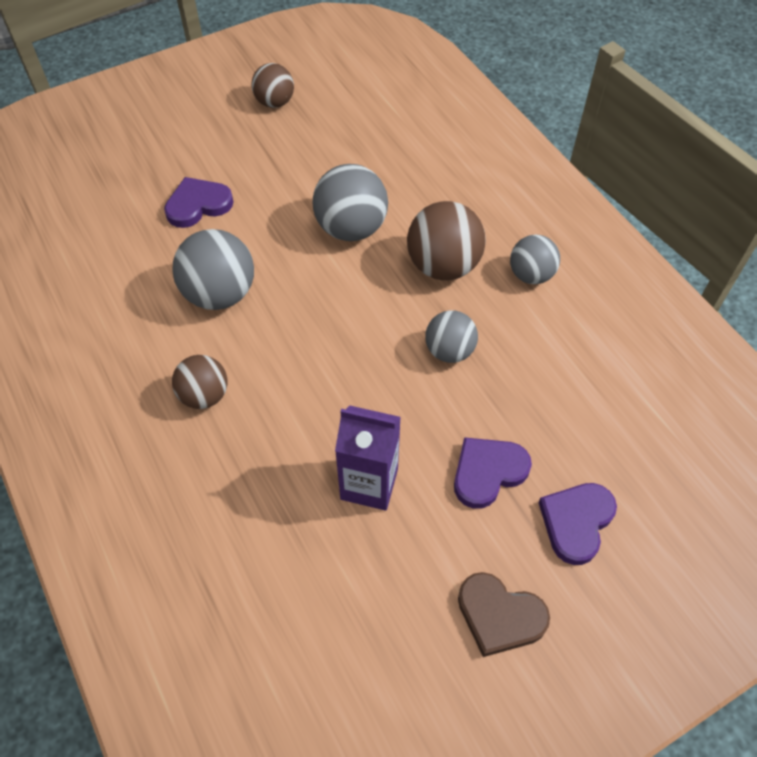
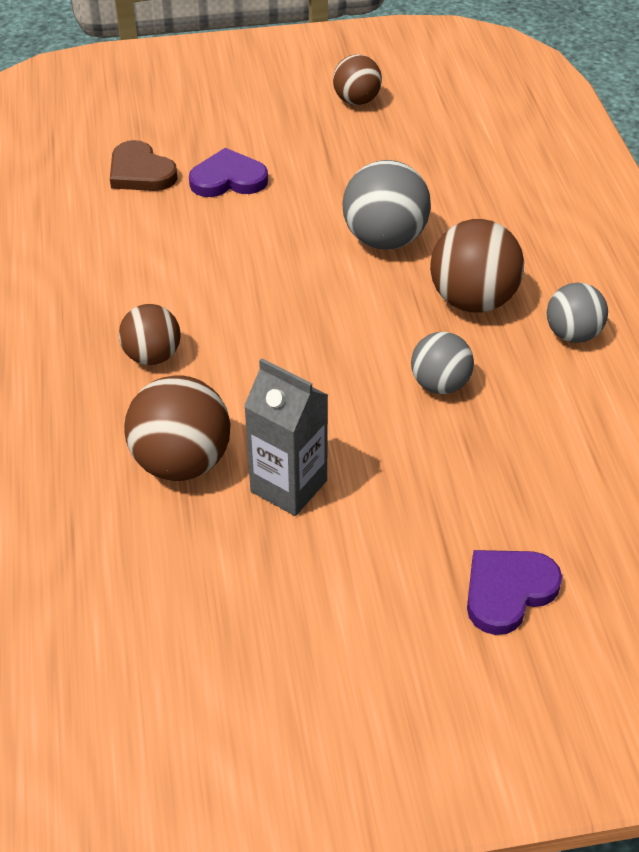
camera: 20 degrees right, 10 degrees down
(220, 294) = (212, 267): grey ball -> none
(272, 490) = (182, 462): none -> brown ball
(369, 484) = (288, 486): purple carton -> grey carton
(488, 472) = (427, 513): purple heart -> none
(499, 615) = (374, 654): brown heart -> brown heart (140, 172)

